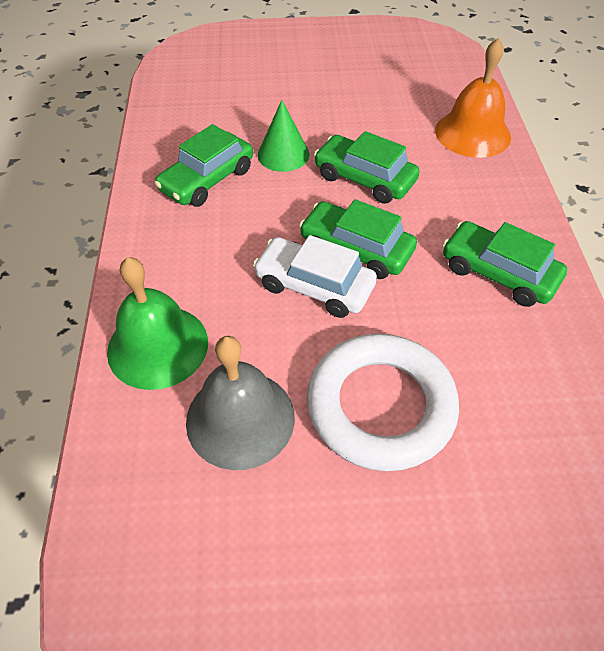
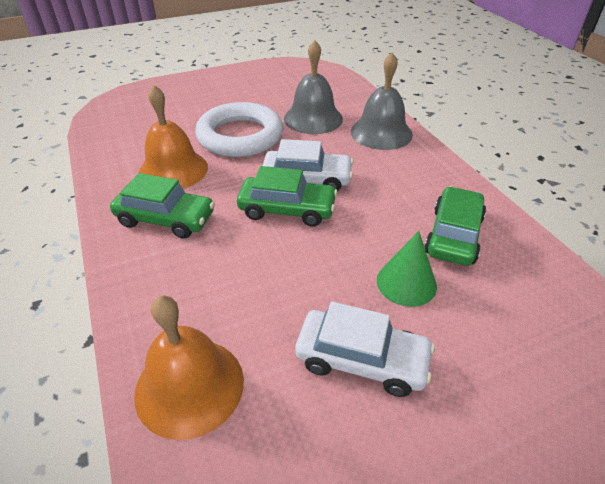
camera: 160 degrees right, 10 degrees down
(158, 346) = (381, 133): green bell -> grey bell
(350, 120) = (361, 360): none -> white car
(364, 179) = (306, 276): green car -> none
(493, 354) = (173, 170): none -> orange bell

